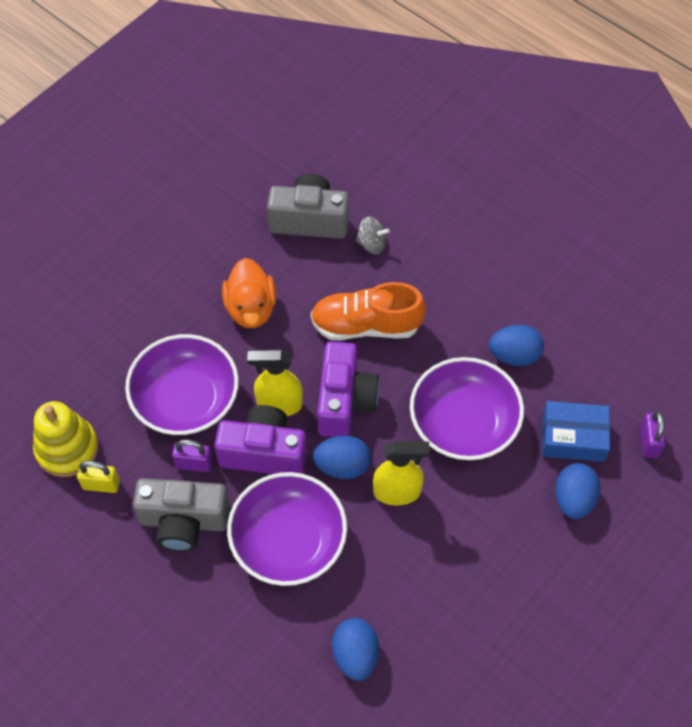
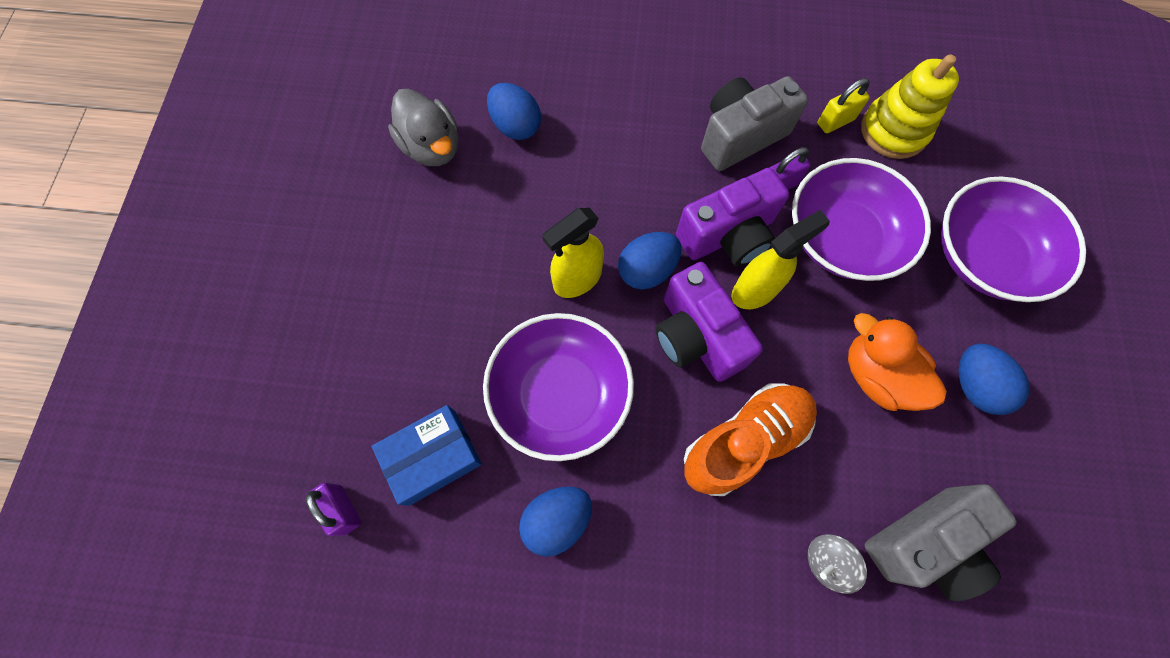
camera: 145 degrees right, 10 degrees up
(288, 541) = (640, 175): purple bowl -> purple bowl (984, 256)
(439, 682) = (432, 147): none -> grey duck
(573, 499) = (397, 385): blue egg -> blue egg (974, 385)

